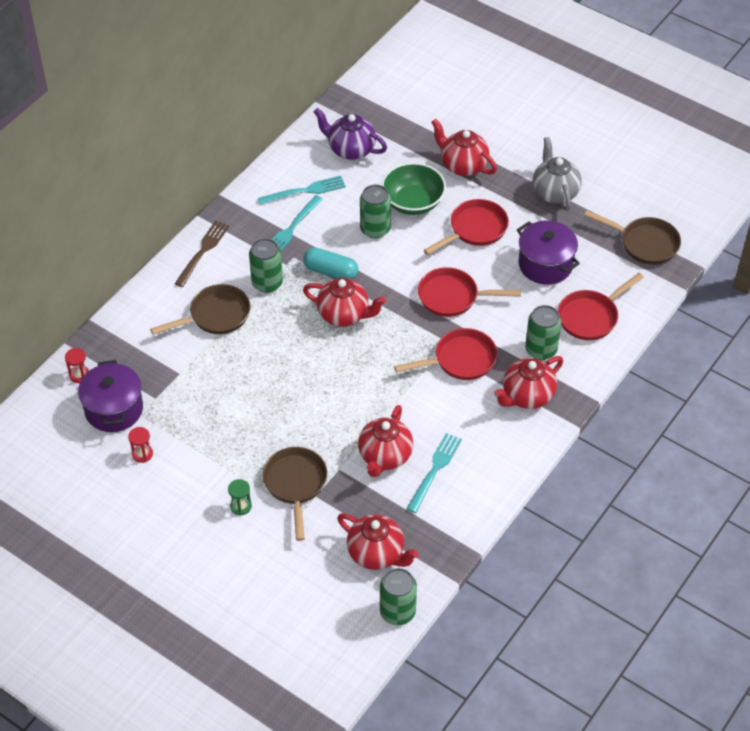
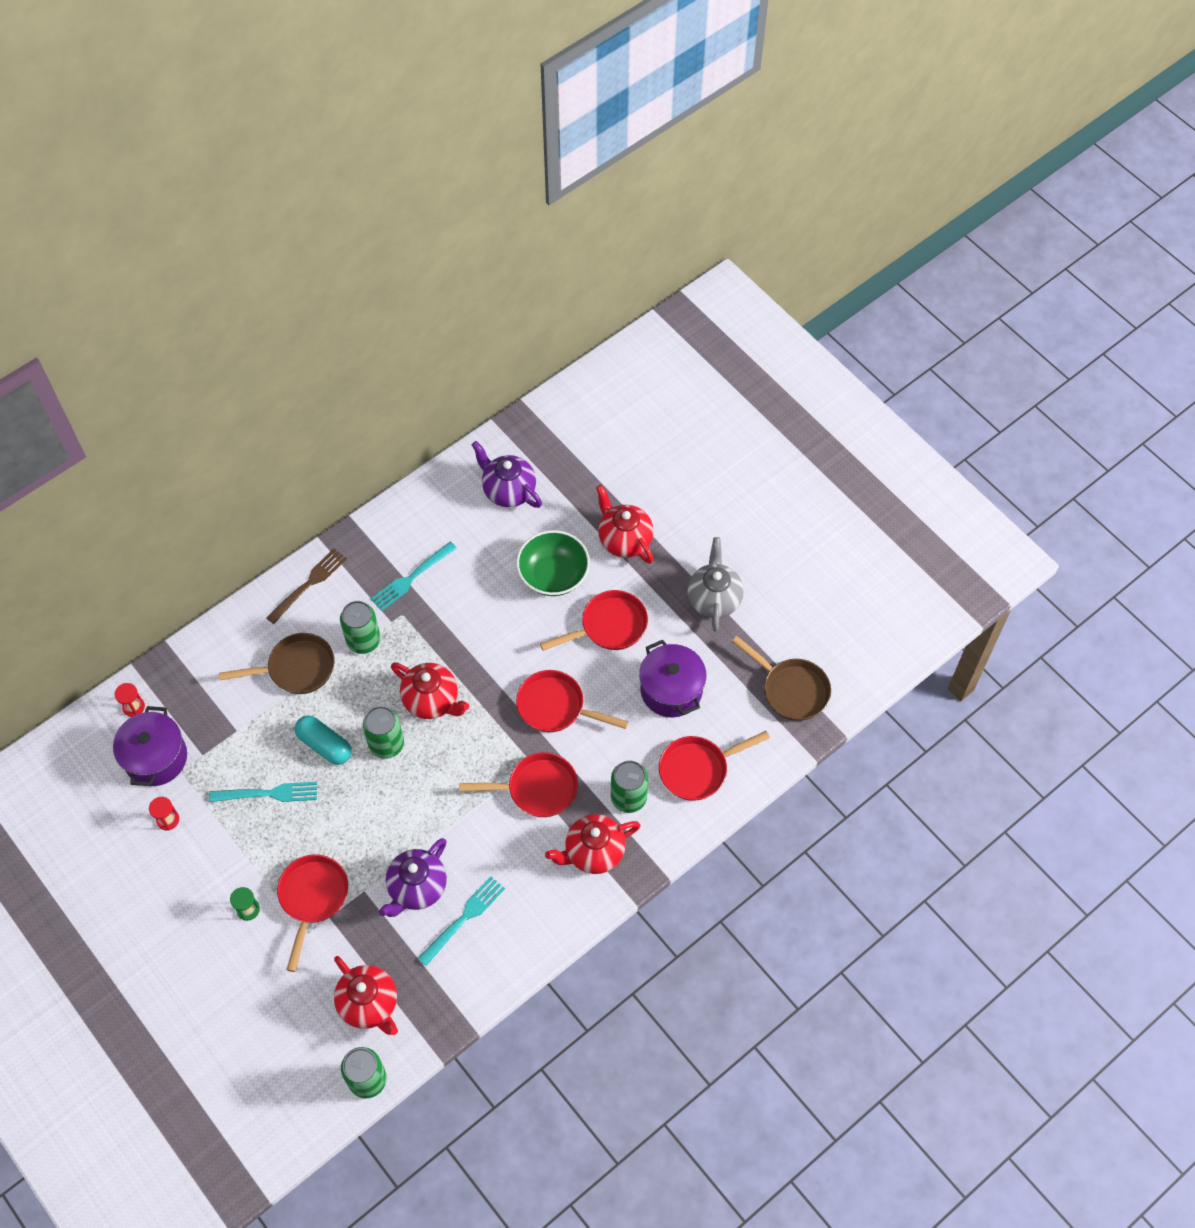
camera: 15 degrees right, 10 degrees up
(295, 485) = (312, 898): brown pan -> red pan
(305, 191) = (441, 533): turquoise fork -> turquoise fork (268, 793)
(331, 271) = (436, 642): turquoise capsule -> turquoise capsule (324, 745)
(375, 229) = (501, 600): green can -> green can (386, 744)
(385, 456) = (417, 888): red teapot -> purple teapot

